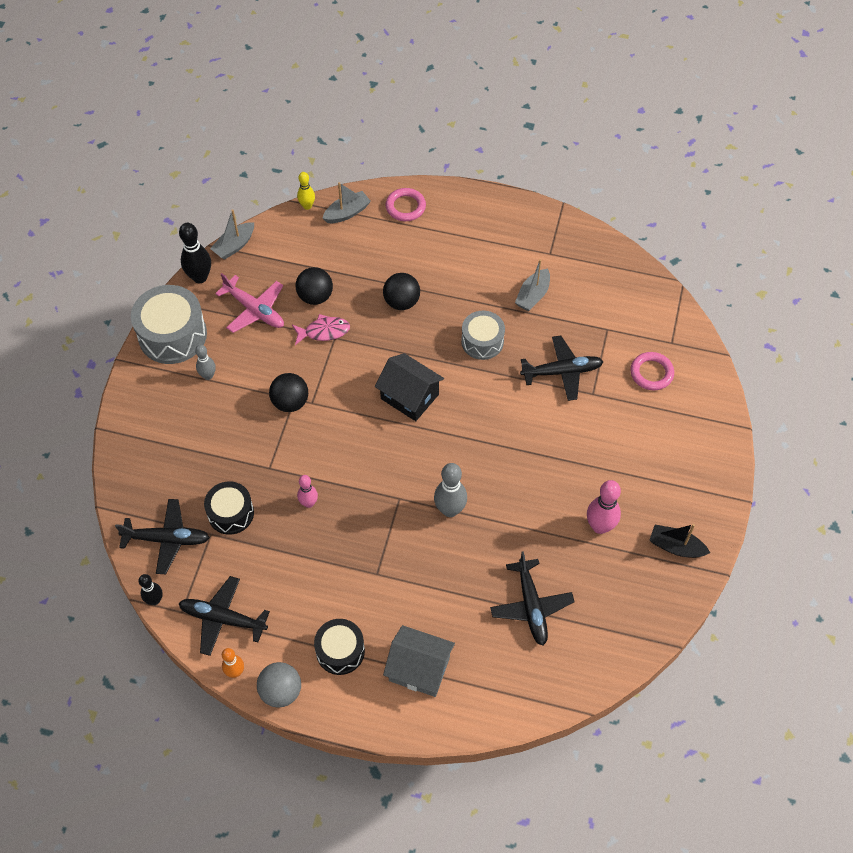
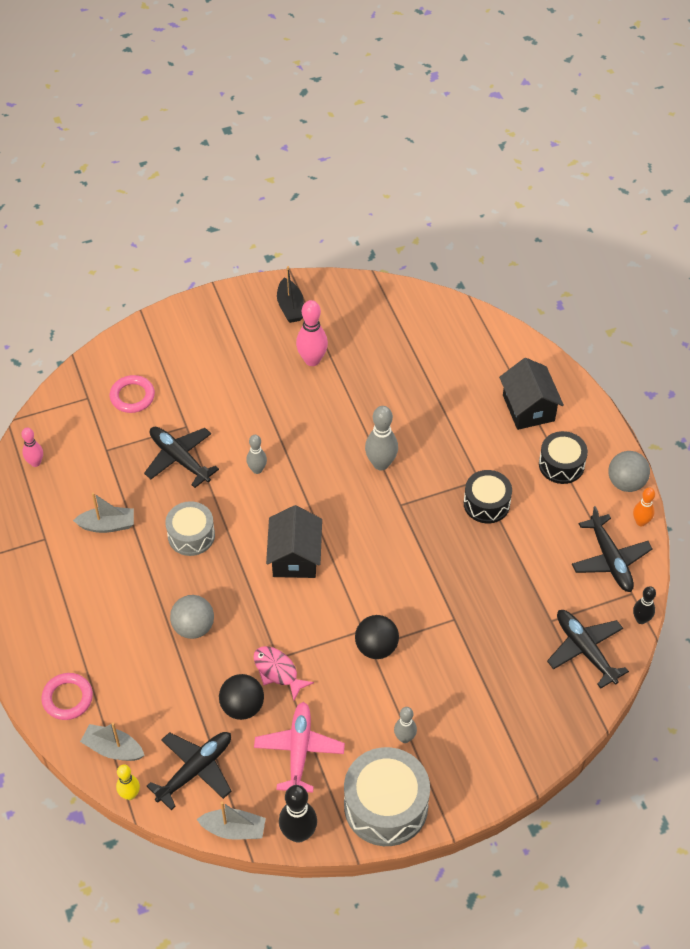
camera: 125 degrees left, 5 degrees down
(231, 513) = (520, 618): black drum -> black drum (486, 503)
(309, 503) = (461, 566): pink bowling pin -> pink bowling pin (35, 462)
(401, 302) = (193, 627): black ball -> grey ball
(419, 669) = (528, 408): grey house -> black house
(511, 418) = (257, 469): none -> grey bowling pin
(531, 606) = (417, 368): black plane -> black plane (195, 770)

